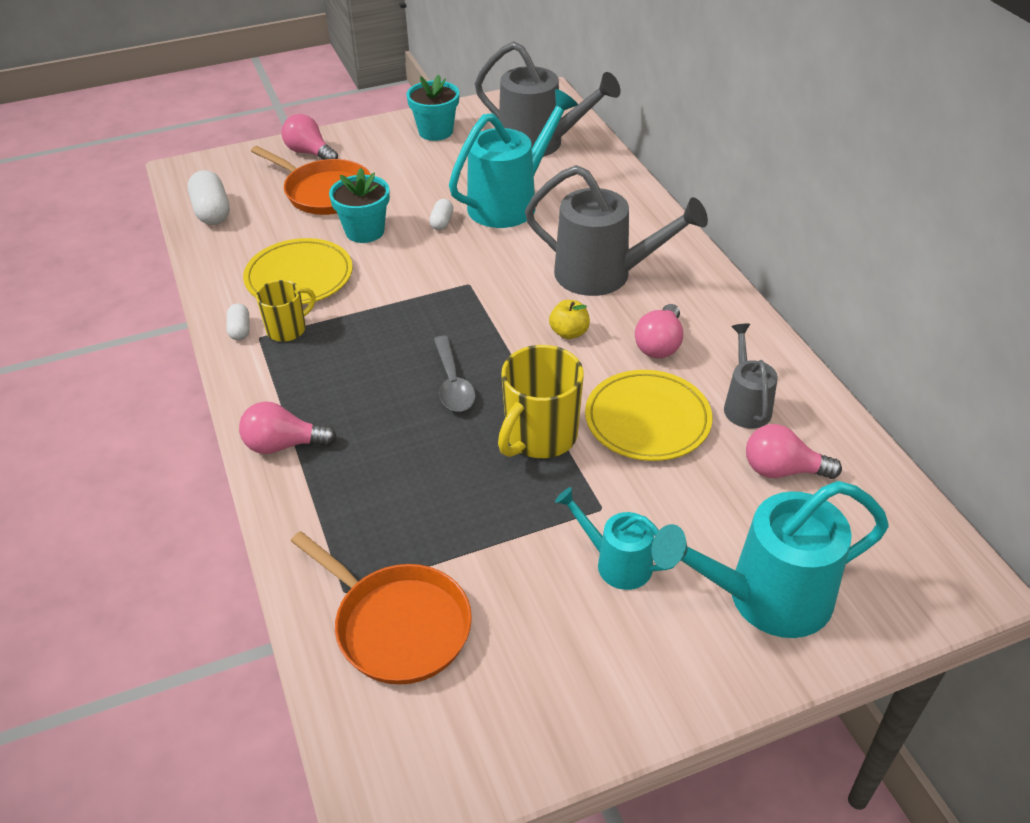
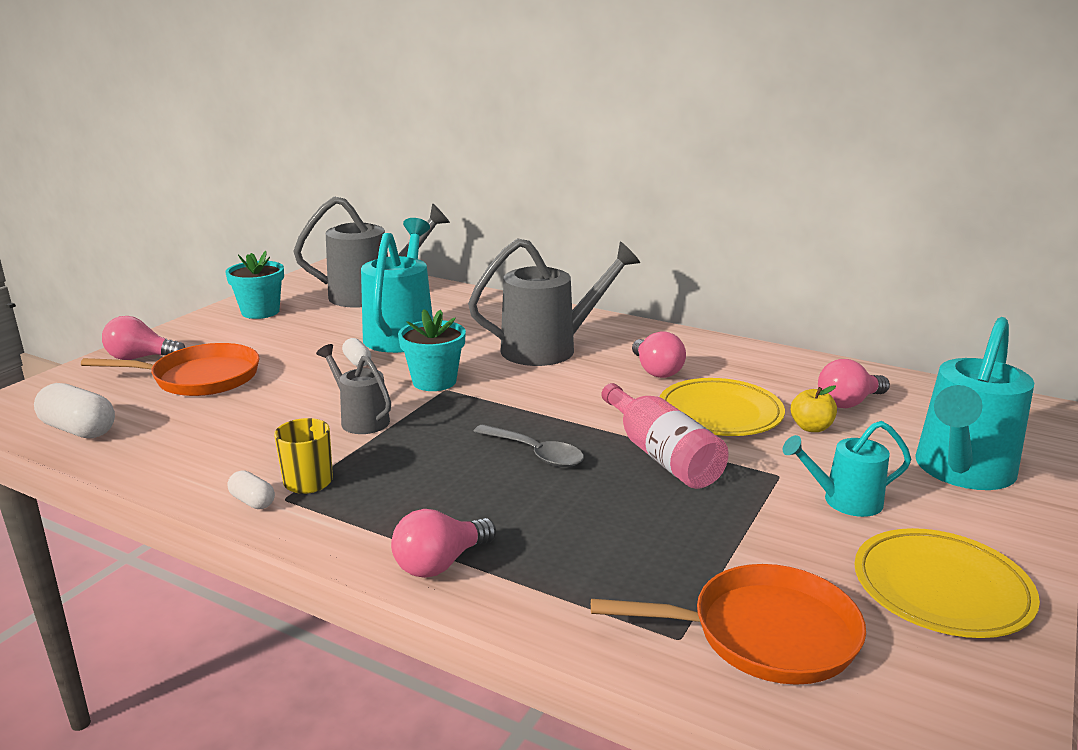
camera: 40 degrees left, 20 degrees down
(299, 277) = (263, 441): yellow plate -> yellow plate (941, 588)
(365, 231) = (287, 390): turquoise flower pot -> turquoise flower pot (434, 381)
(540, 437) = (662, 455): yellow mug -> pink bottle
(569, 333) = (578, 388): yellow apple -> yellow apple (811, 427)
(745, 405) = (767, 379): grey watering can -> grey watering can (360, 419)

